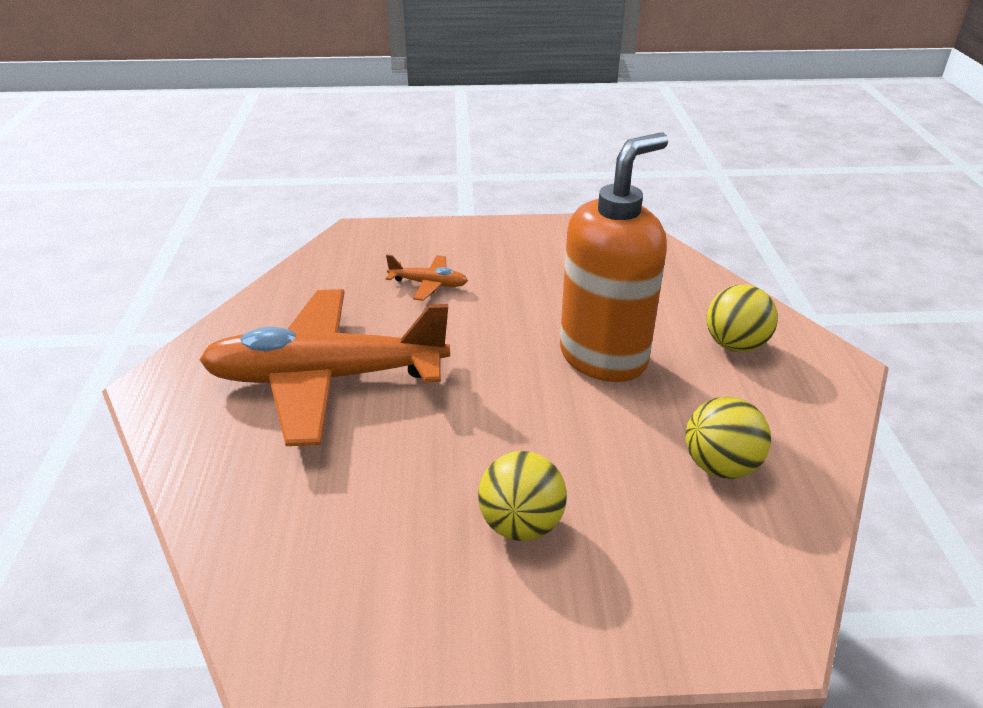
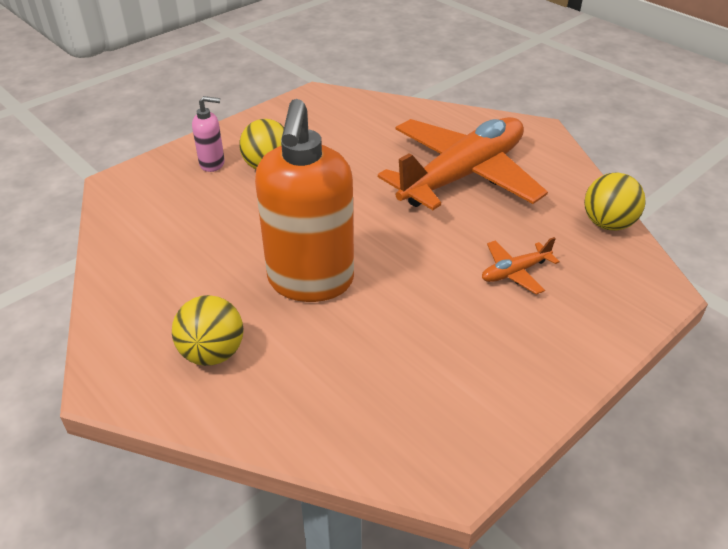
camera: 140 degrees right, 5 degrees up
(594, 581) = (212, 164): none -> pink soap dispenser
(720, 466) = (176, 245): yellow ball -> yellow ball (607, 224)

